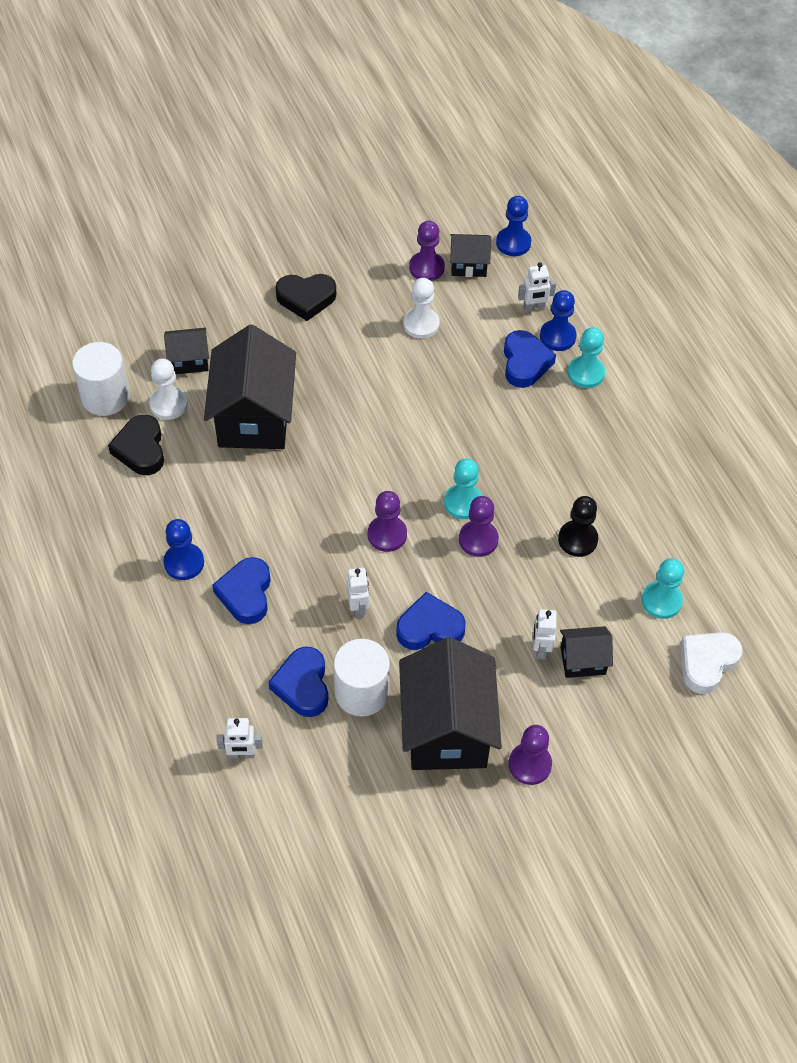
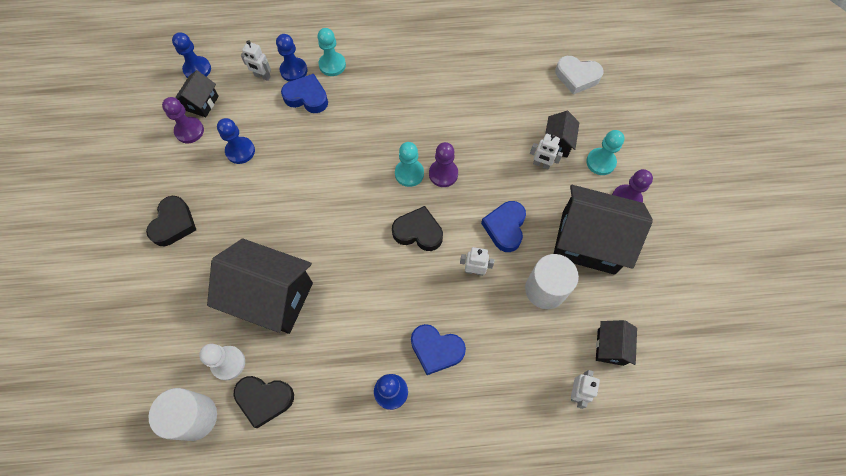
camera: 70 degrees left, 10 degrees up
(189, 360) = (190, 334): black house -> black house (610, 347)
(303, 685) = (528, 329): blue heart -> none
(387, 534) = (418, 232): purple pawn -> black heart
(421, 324) = (240, 151): white pawn -> blue pawn
(534, 308) = (262, 76): white robot -> white robot turned 105 degrees clockwise
(577, 539) = (464, 115): black pawn -> none
(661, 601) = (525, 85): turquoise pawn -> turquoise pawn (600, 162)
(707, 663) = (577, 77): white heart -> white heart turned 45 degrees counterclockwise

